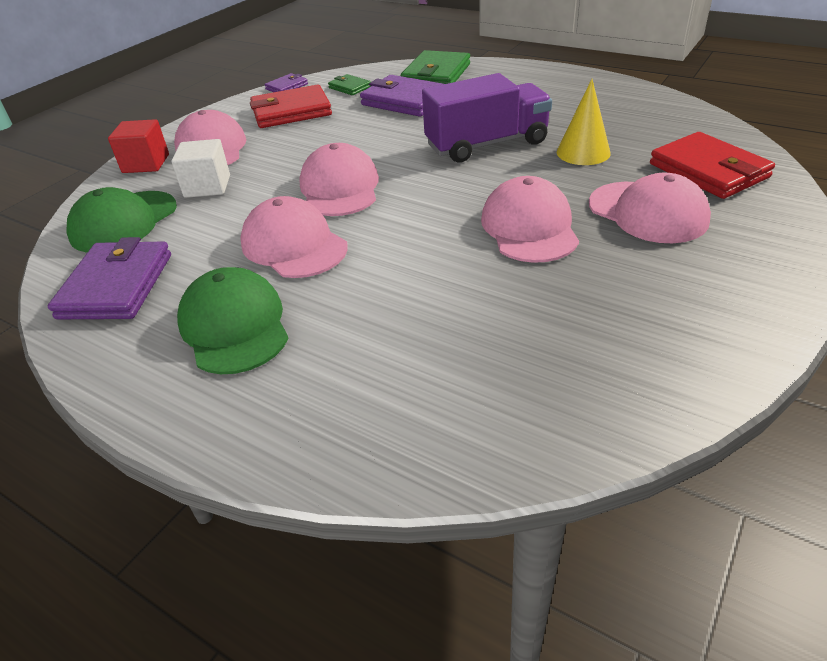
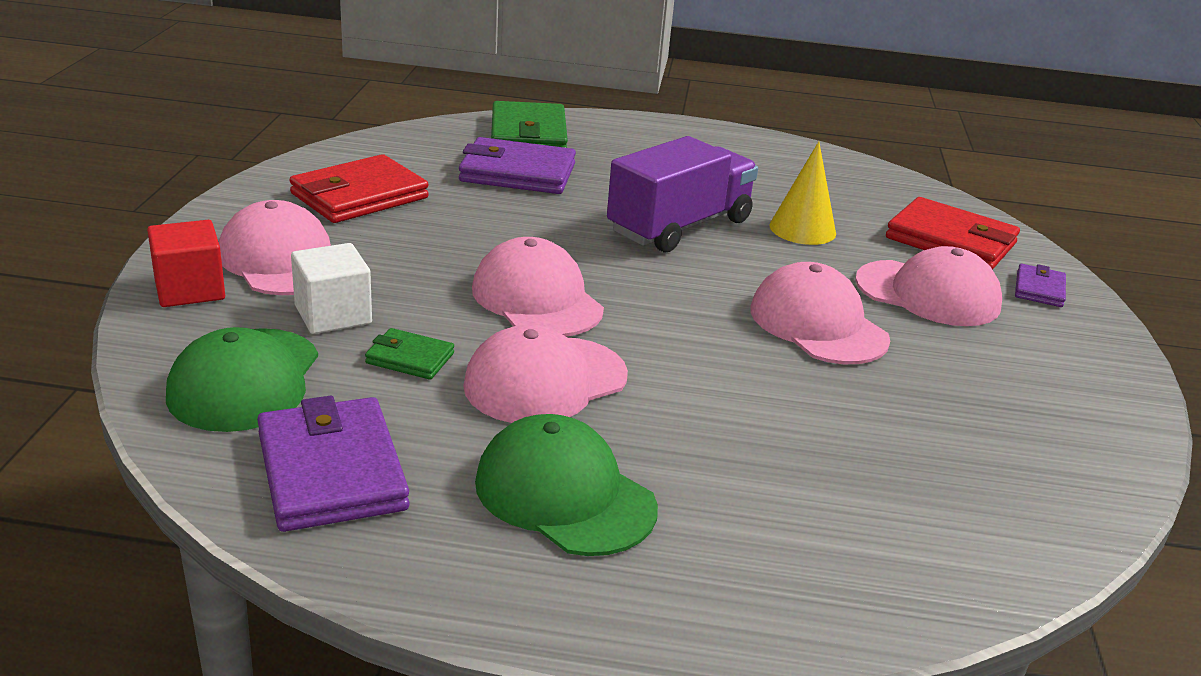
camera: 30 degrees left, 10 degrees down
(287, 87) = (314, 158): purple wallet -> purple wallet (1039, 289)
(294, 245) = (545, 381): pink cap -> pink cap turned 60 degrees counterclockwise
(350, 87) = (417, 156): green wallet -> green wallet (410, 358)

